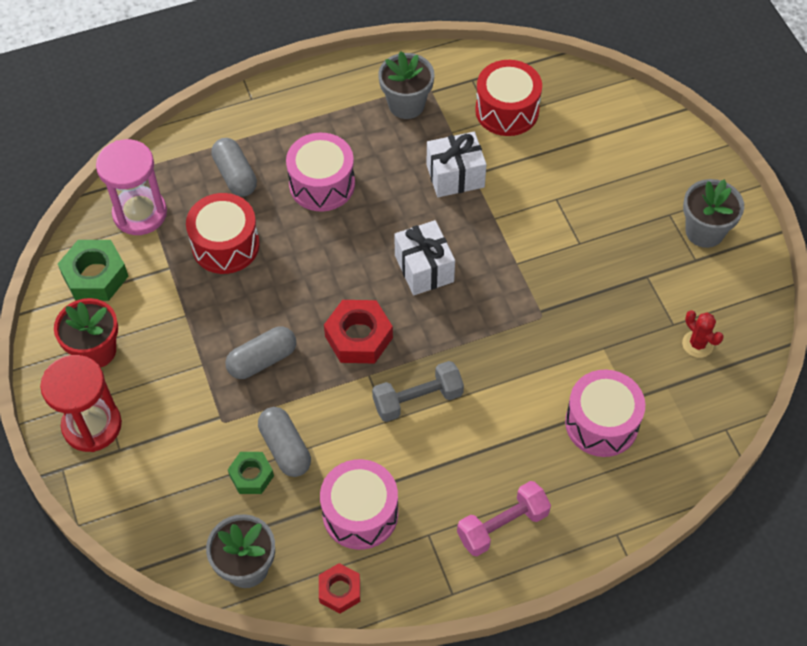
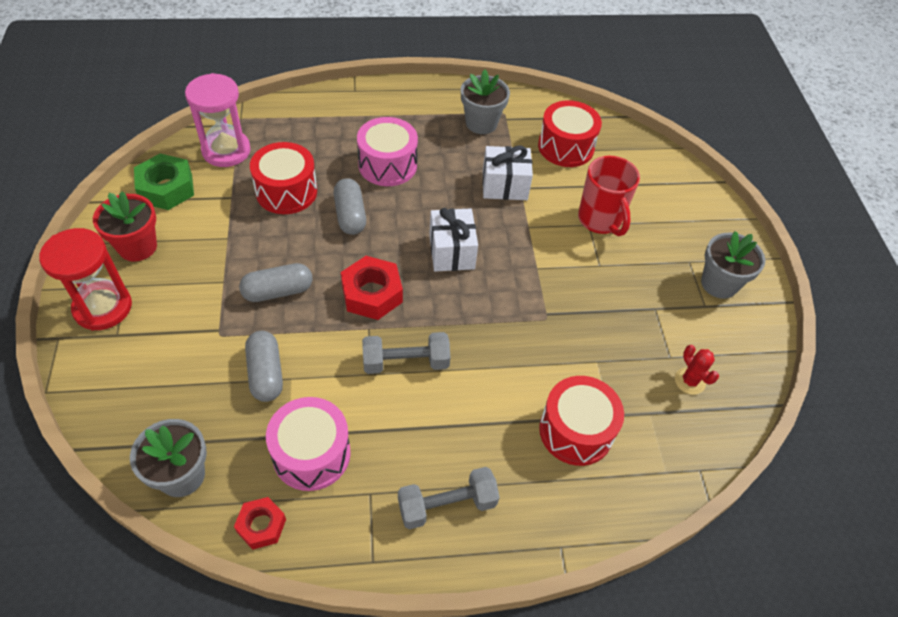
camera: 10 degrees right, 5 degrees down
(235, 175) = (318, 141): grey capsule -> grey capsule (350, 215)
(251, 475) = (224, 390): green nut -> none
(502, 525) = (447, 505): pink dumbbell -> grey dumbbell
(567, 191) = (600, 220): none -> red mug
(601, 423) = (576, 431): pink drum -> red drum

